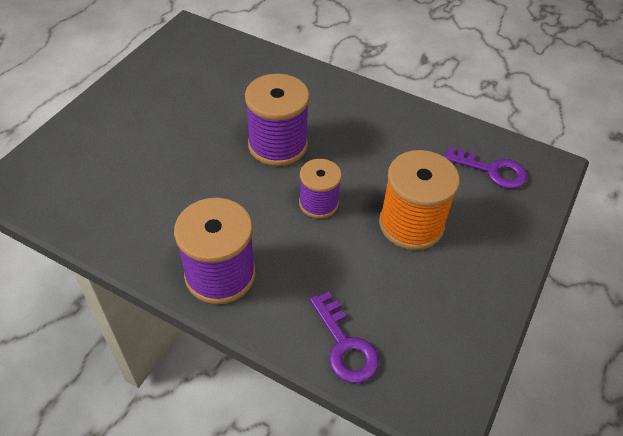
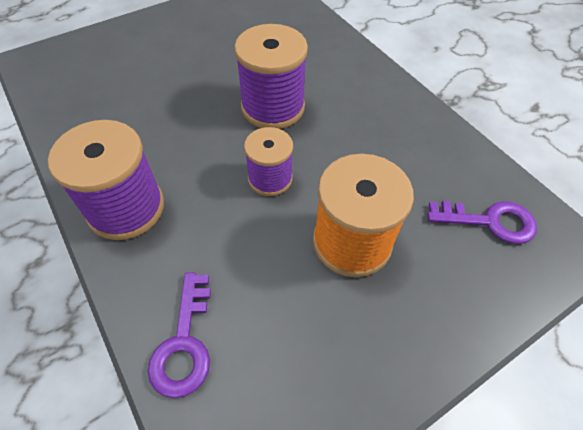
camera: 30 degrees right, 5 degrees up
(492, 170) = (490, 221): purple key -> purple key turned 45 degrees counterclockwise

